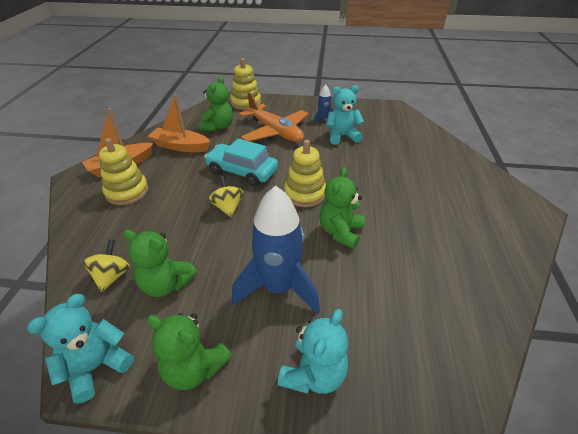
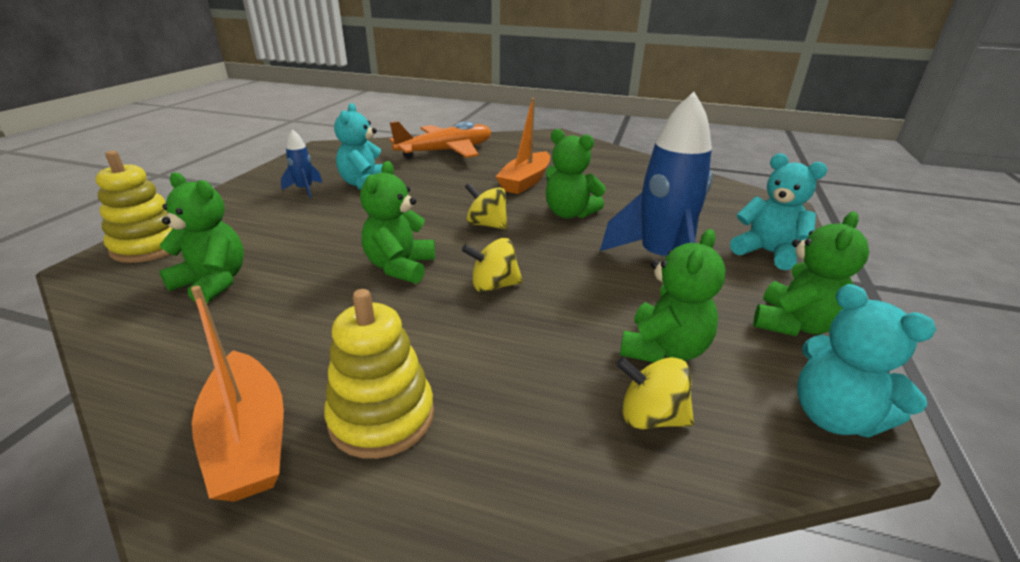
camera: 80 degrees left, 10 degrees down
(180, 146) = (246, 335): orange boat -> orange boat (525, 181)
(242, 171) = (400, 267): turquoise car -> green teddy bear
(275, 132) = (300, 228): orange plane -> orange plane (446, 151)
(304, 194) = (487, 225): yellow stacking toy -> yellow spinning top

